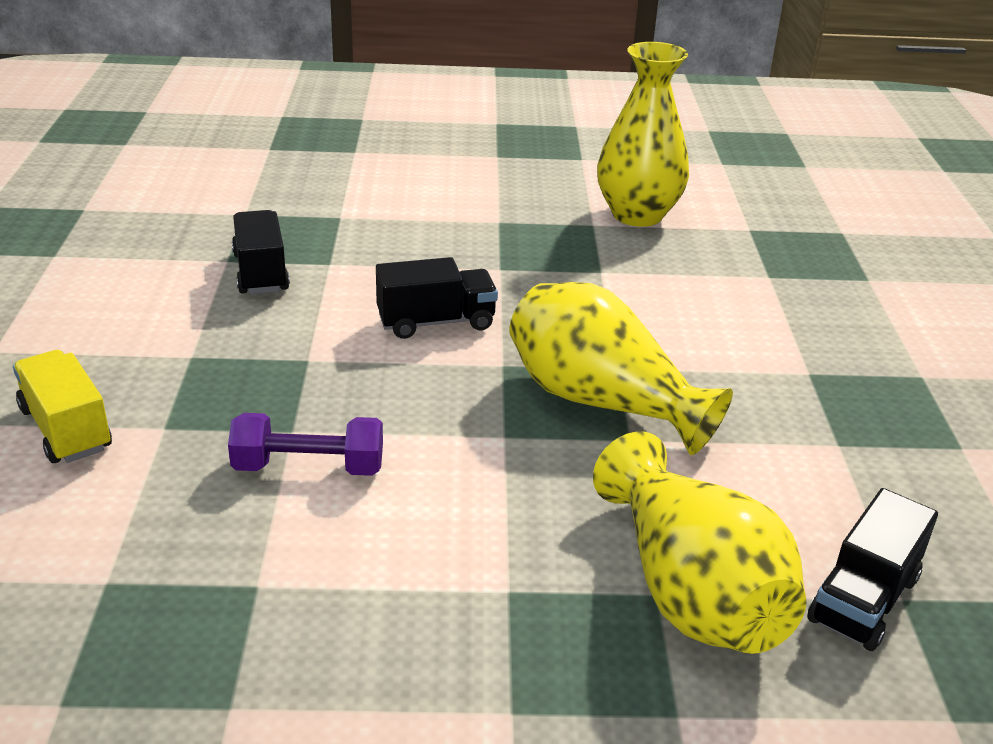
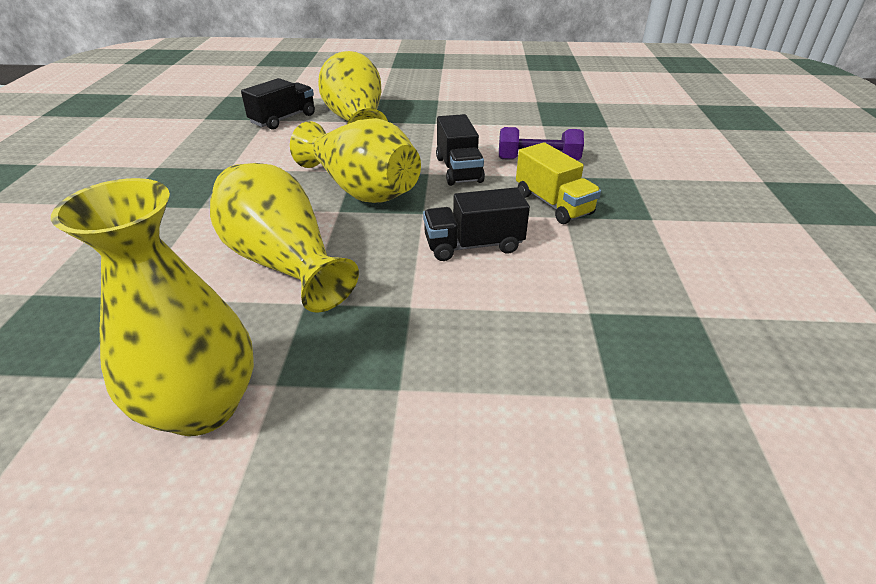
camera: 175 degrees left, 5 degrees up
(66, 429) = (689, 177): yellow truck -> yellow truck (553, 204)
(261, 272) = (652, 298): black truck -> black truck (458, 170)
(646, 305) = (283, 262): none -> yellow vase

